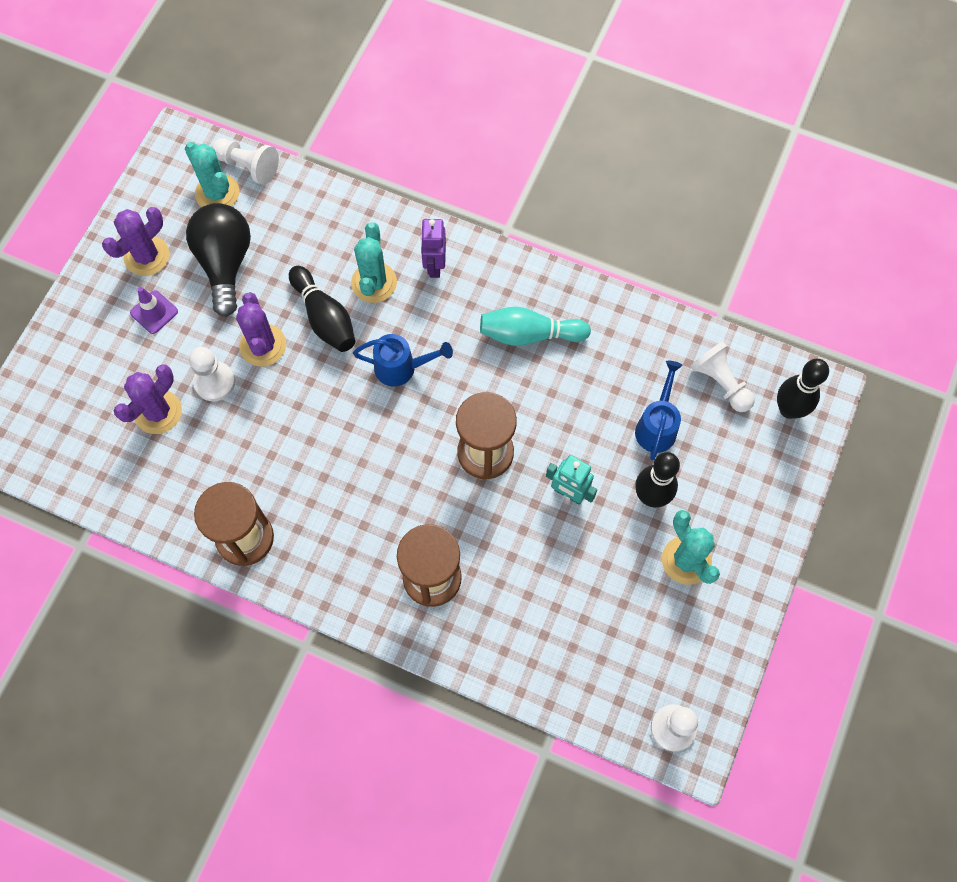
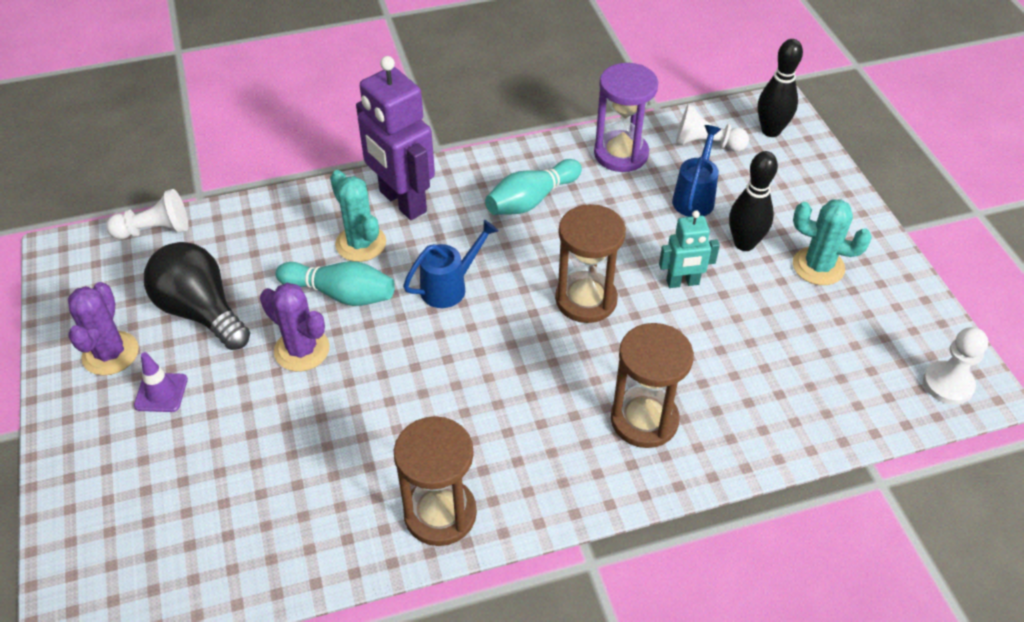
camera: 40 degrees left, 20 degrees down
(158, 412) = (244, 471): purple cactus -> none
(214, 382) = (281, 408): white pawn -> none
(217, 193) = (142, 265): turquoise cactus -> none
(324, 318) = (341, 294): black bowling pin -> turquoise bowling pin
(434, 265) = (402, 202): purple robot -> purple robot, size x1.87
(641, 341) = (621, 154): none -> purple hourglass
(657, 426) = (695, 197): blue watering can -> blue watering can turned 45 degrees clockwise

